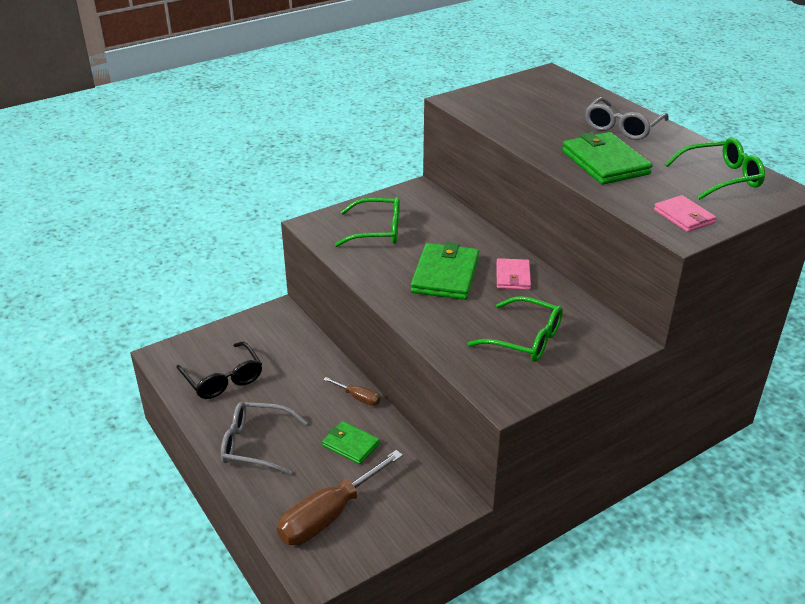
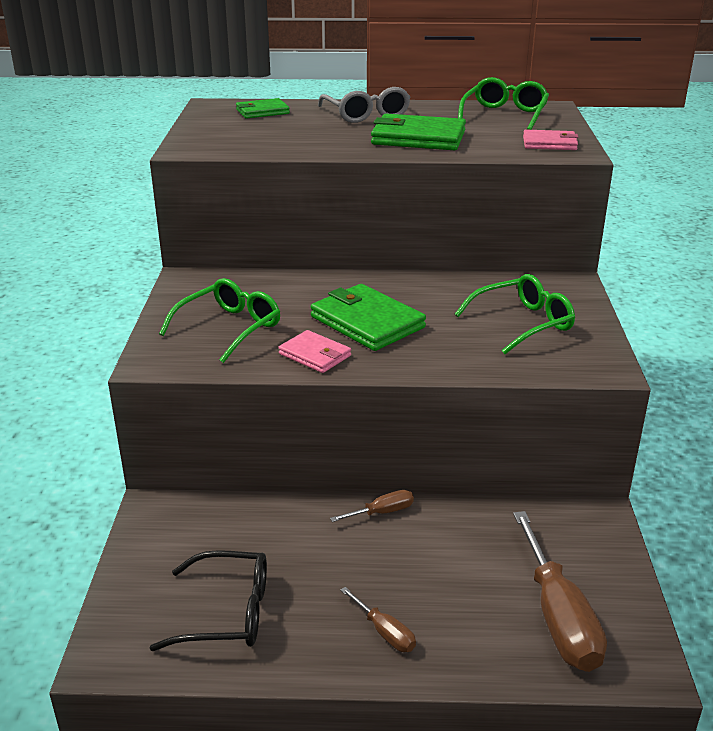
camera: 55 degrees left, 5 degrees down
(255, 444) = (385, 632): grey glasses -> brown screwdriver
(350, 444) = (455, 551): green wallet -> green wallet (262, 111)
(513, 277) = (415, 291): pink wallet -> pink wallet (315, 355)

